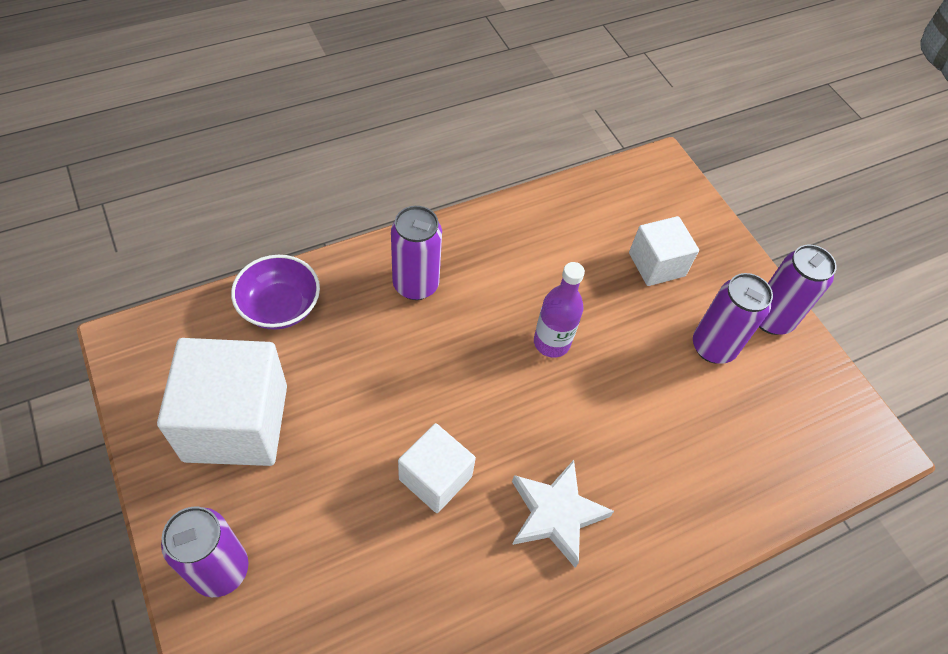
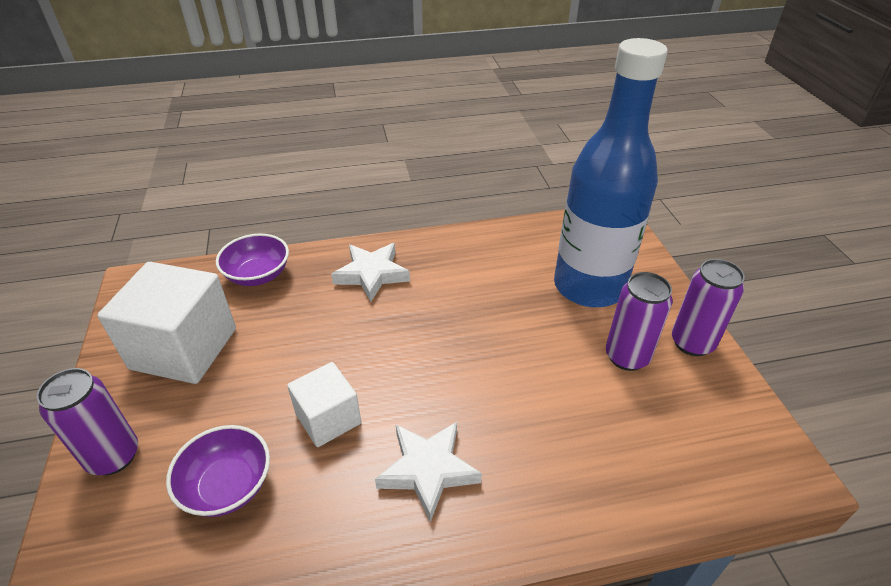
camera: 20 degrees right, 15 degrees down
(361, 575) = (228, 486): none -> purple bowl
(415, 285) = (372, 274): purple can -> white star
(551, 342) = (473, 331): purple bottle -> none
(656, 264) = (589, 287): white cube -> blue bottle

